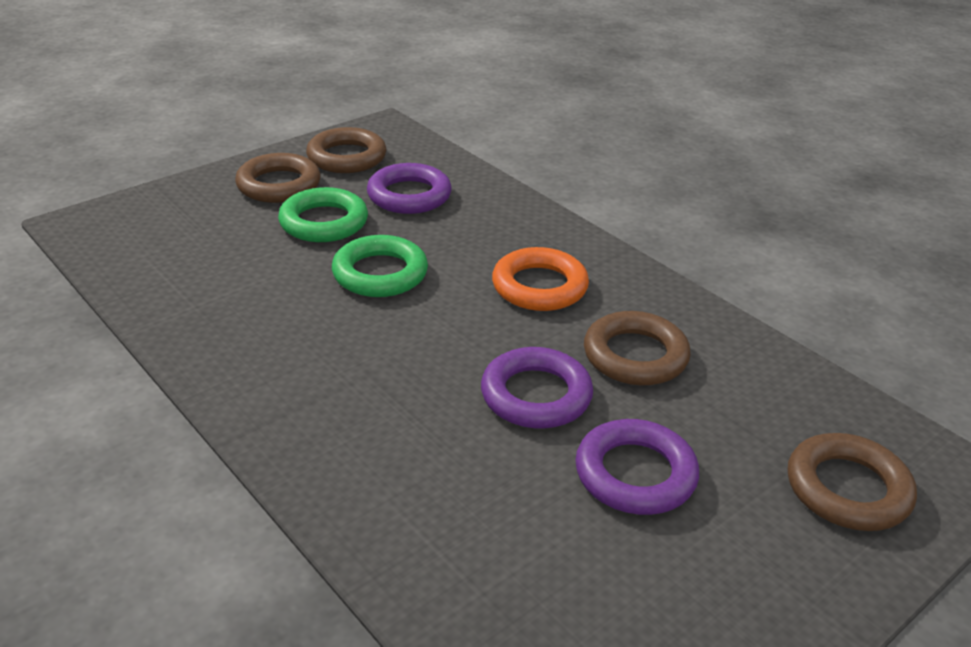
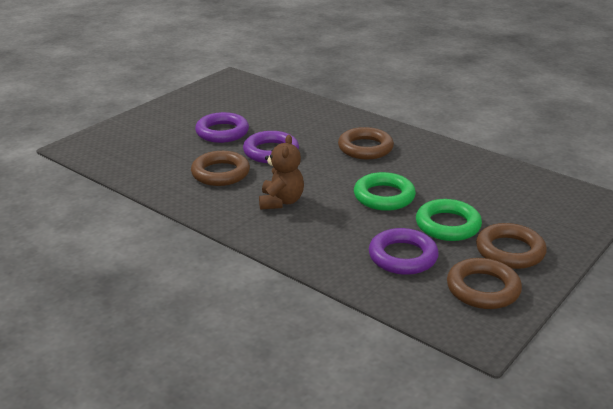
camera: 170 degrees right, 5 degrees down
(539, 286) = (281, 201): orange ring -> brown teddy bear
(847, 489) = (129, 137): brown ring -> brown ring (365, 148)

